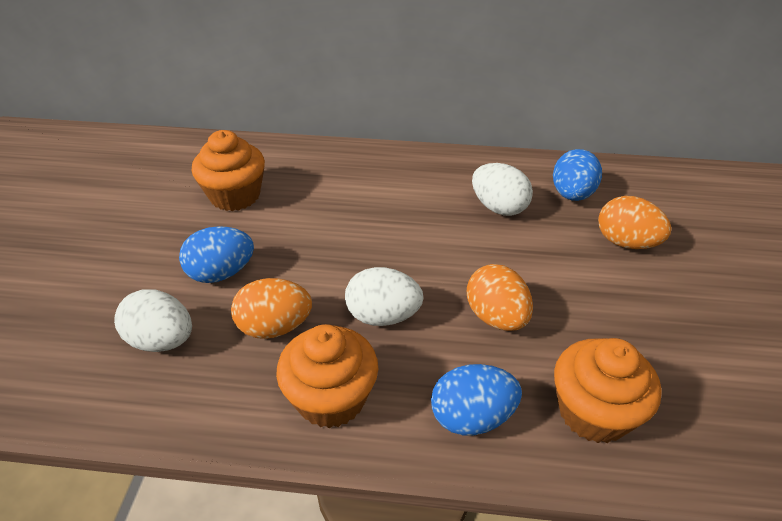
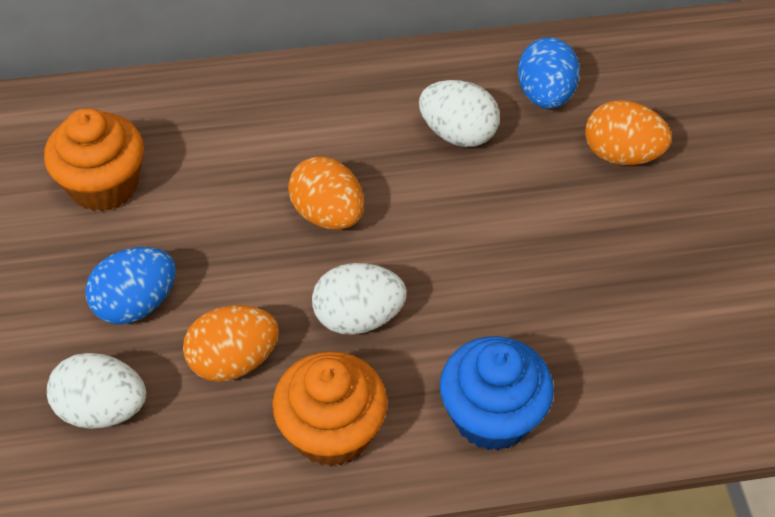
camera: 15 degrees left, 10 degrees up
(472, 417) = (492, 416): blue egg -> blue cupcake
(496, 317) = (490, 290): orange egg -> orange egg (328, 214)
(593, 412) = (618, 379): orange cupcake -> none

